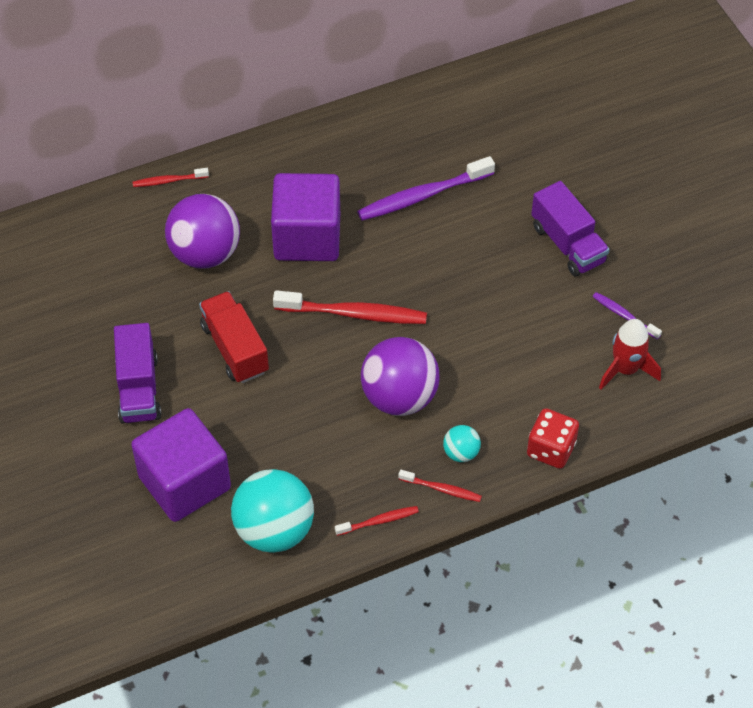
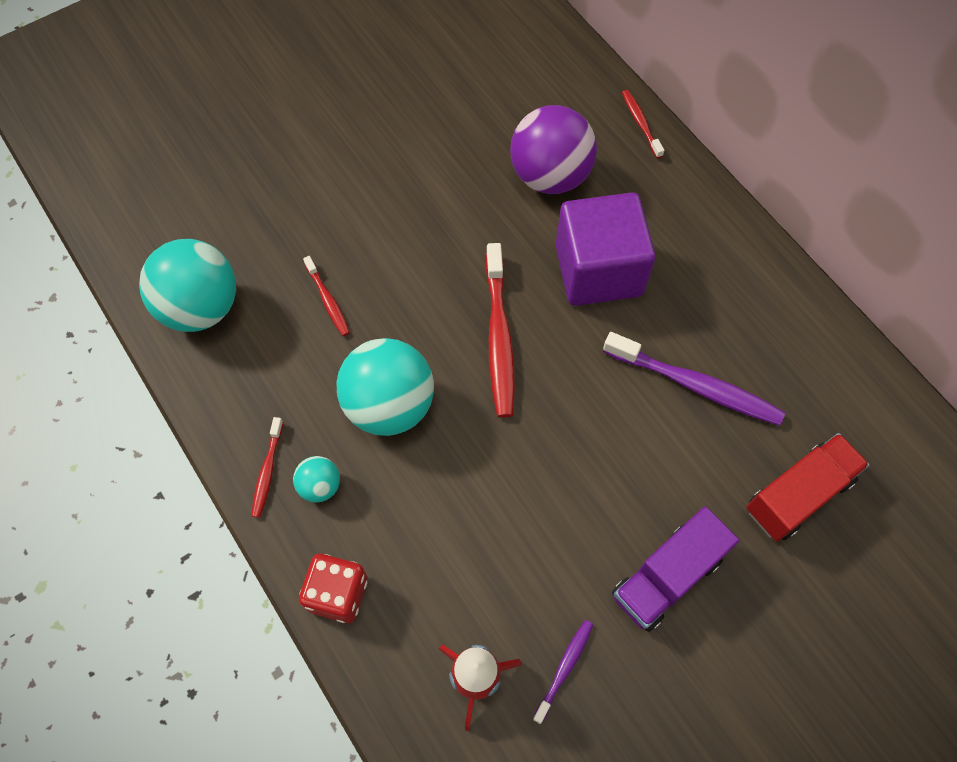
camera: 80 degrees right, 10 degrees up
(138, 388) = (363, 152): purple truck -> none
(184, 482) = (252, 214): purple cube -> none
(235, 348) = (428, 227): red truck -> red truck (798, 495)
(379, 521) = (219, 409): red toothbrush -> red toothbrush (328, 300)
(399, 397) = (389, 405): purple ball -> turquoise ball
(422, 196) = (695, 385): purple toothbrush -> purple toothbrush turned 150 degrees clockwise

